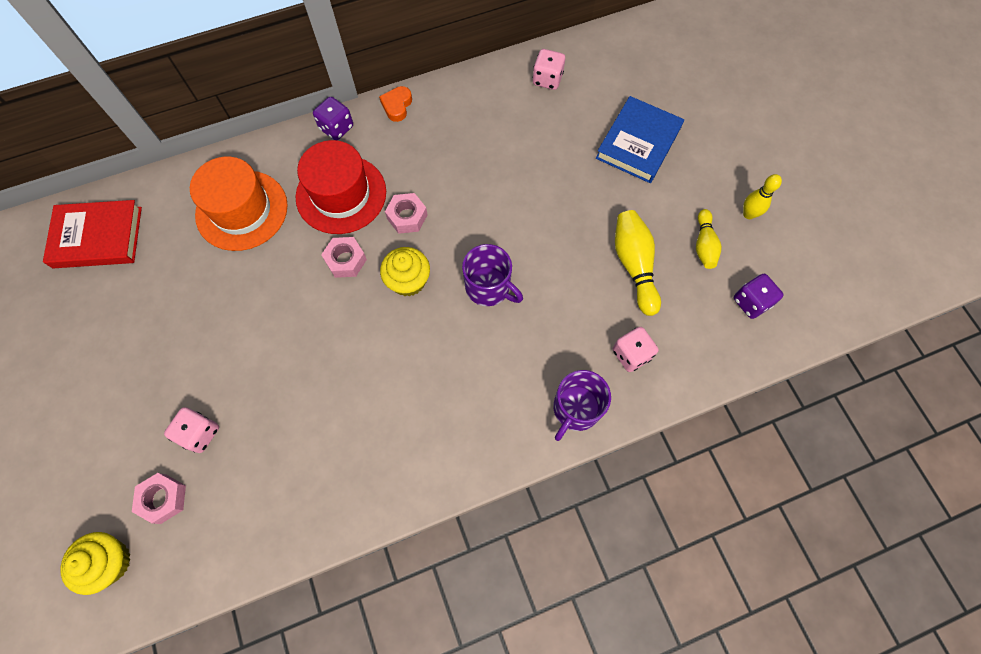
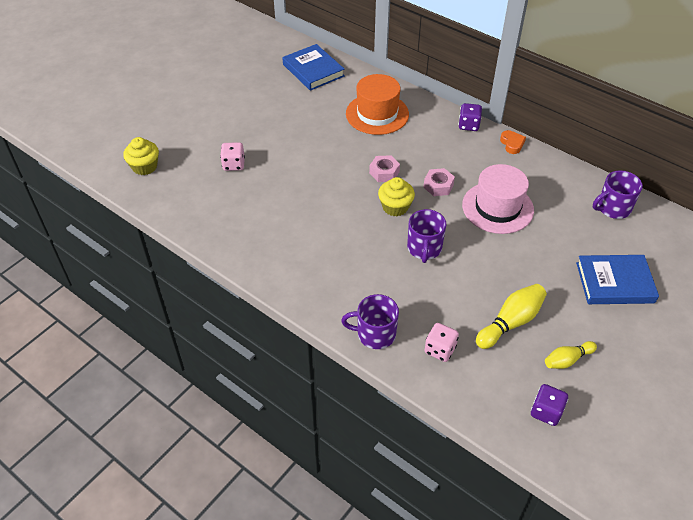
camera: 60 degrees right, 20 degrees down
(98, 237) = (313, 70): red book -> blue book
(163, 499) = (189, 169): pink nut -> none
(341, 194) = (425, 149): red hat -> none
(397, 106) = (512, 144): orange heart -> orange heart turned 90 degrees clockwise
(478, 179) = (497, 207): none -> pink hat
(547, 79) = (613, 208): pink dice -> purple mug
(748, 214) = (622, 380): yellow bowling pin -> none

